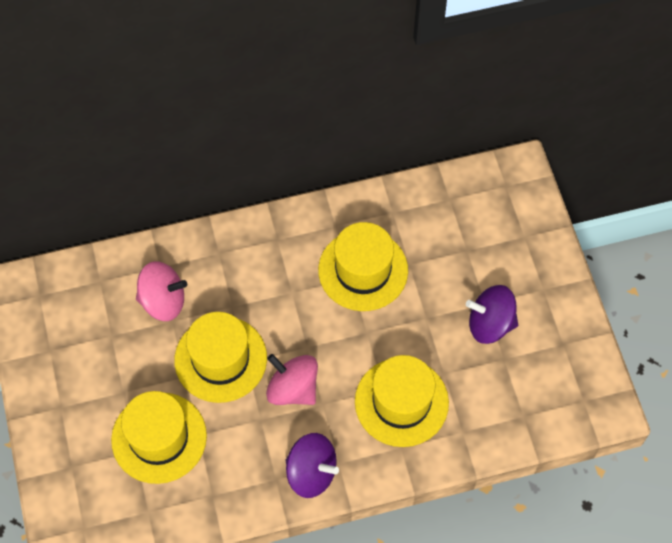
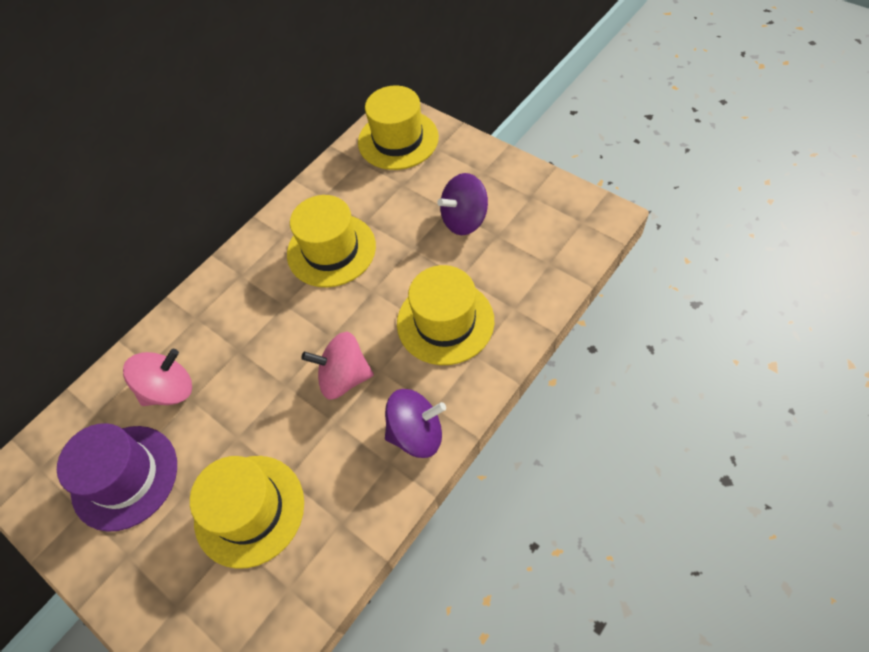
camera: 30 degrees left, 5 degrees down
(92, 347) = (125, 477): none -> purple hat
(220, 359) = (259, 399): yellow hat -> yellow hat (398, 140)

